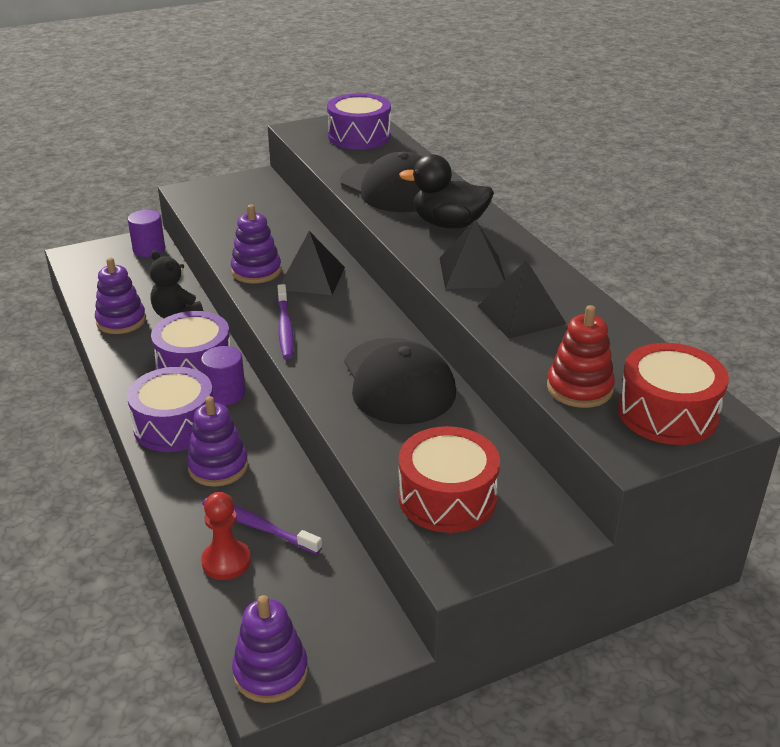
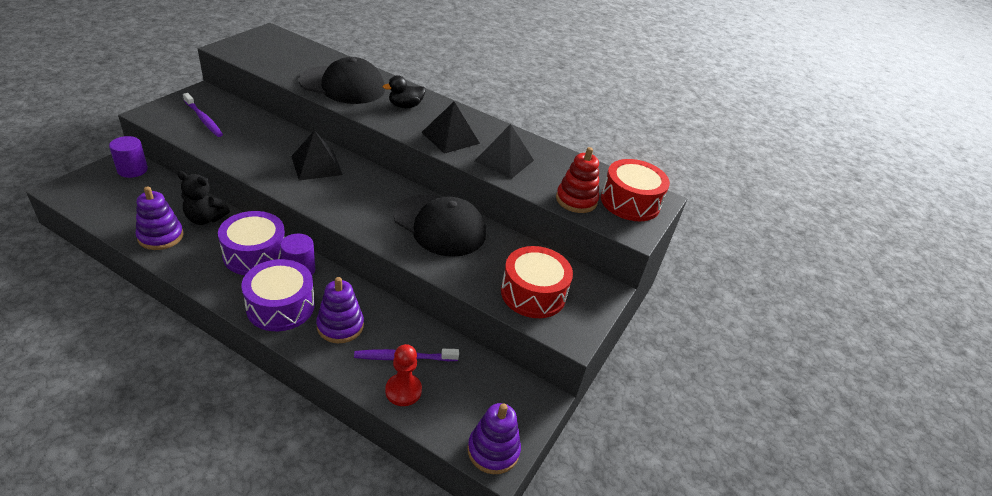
camera: 40 degrees left, 5 degrees up
(256, 271) = (269, 169): purple stacking toy -> none
(285, 328) = (330, 208): purple toothbrush -> purple toothbrush (204, 119)
(359, 136) = (281, 48): purple drum -> none
(449, 224) = (405, 106): black duck -> black duck, size x0.65

